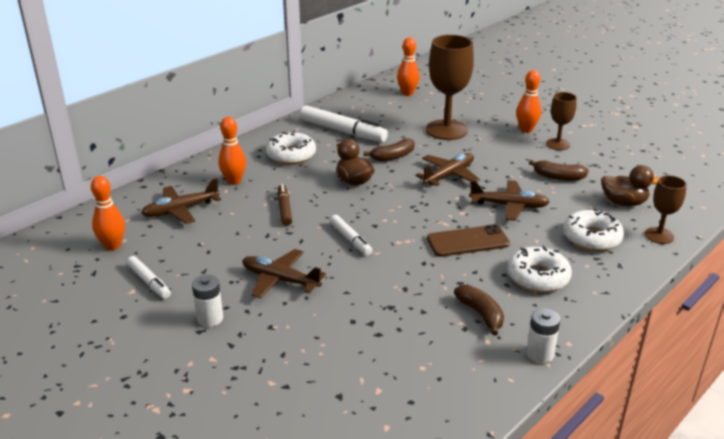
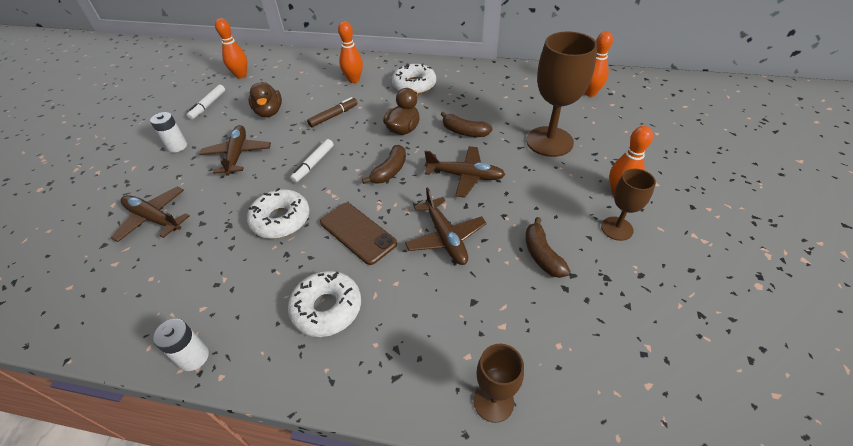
camera: 60 degrees right, 15 degrees up
(180, 210) = (299, 78): brown plane -> brown plane (154, 219)
(343, 131) = (478, 91): white marker -> none
(480, 314) = (242, 287): brown banana -> brown banana (390, 171)
(591, 238) = (435, 330): white donut -> white donut (281, 220)
(623, 202) = (541, 336): brown duck -> brown duck (269, 112)

